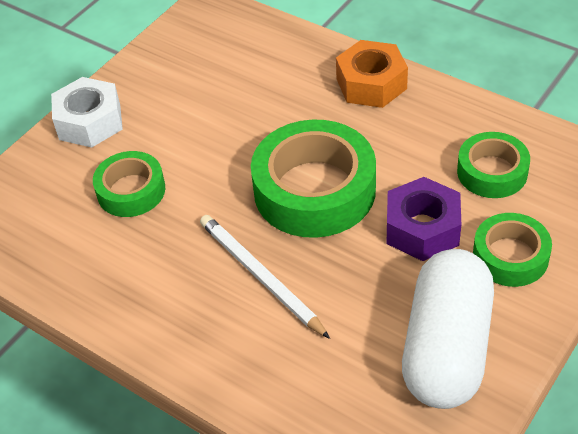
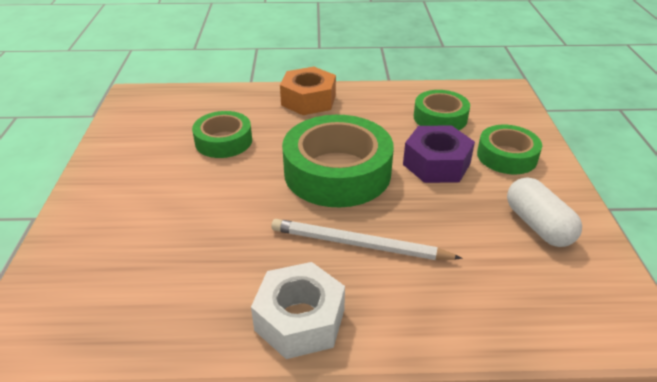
camera: 40 degrees left, 10 degrees down
(90, 122) = (93, 201): white nut -> white nut (300, 320)
(131, 191) = (182, 234): green tape -> green tape (223, 141)
(447, 348) = (538, 225): white capsule -> white capsule, size x0.59

